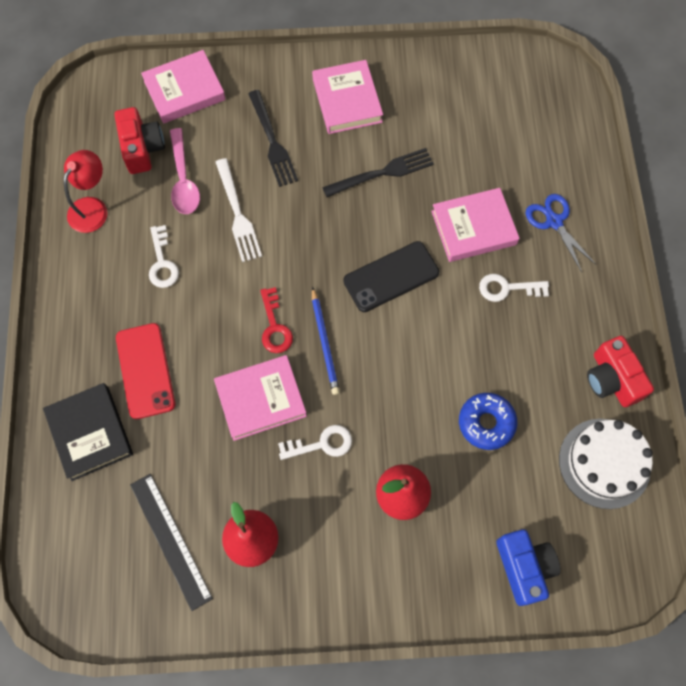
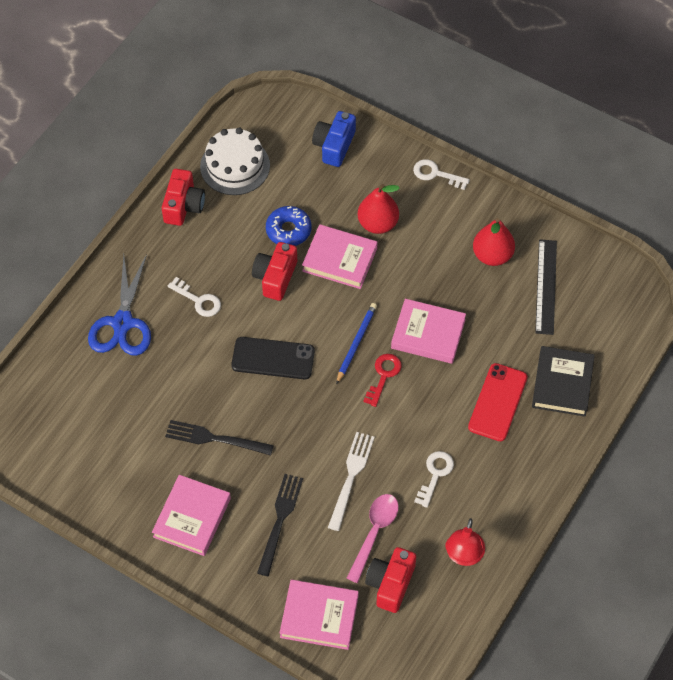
camera: 145 degrees left, 10 degrees down
(92, 207) = (463, 556): red lamp -> red lamp turned 45 degrees counterclockwise
(322, 444) = (406, 282): white key -> white key (436, 174)
(456, 361) = (275, 277): none -> red camera
(473, 228) = (184, 355): pink book -> pink book (340, 259)
(554, 221) = (122, 323): blue scissors -> blue scissors, size x1.54

